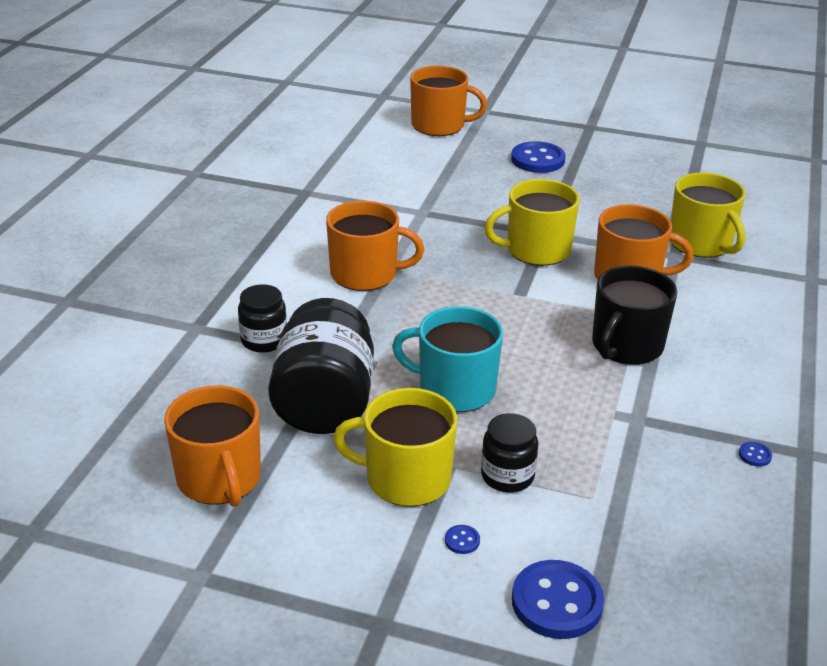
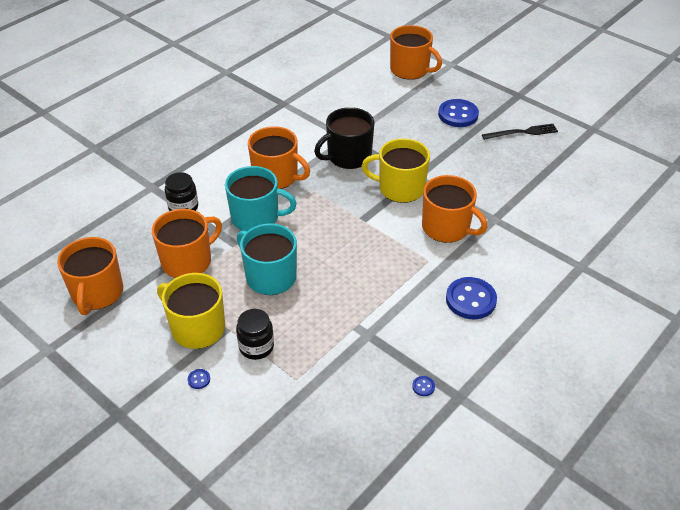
camera: 25 degrees right, 10 degrees up
(324, 402) = (188, 261): black jar -> orange mug
(378, 327) = (256, 217): none -> turquoise mug
(557, 602) = (222, 438): blue button -> blue button (470, 300)
(626, 346) = (403, 279): black mug -> black mug (348, 156)
(627, 162) = (522, 132): none -> black fork
(701, 243) = (521, 214): yellow mug -> none

